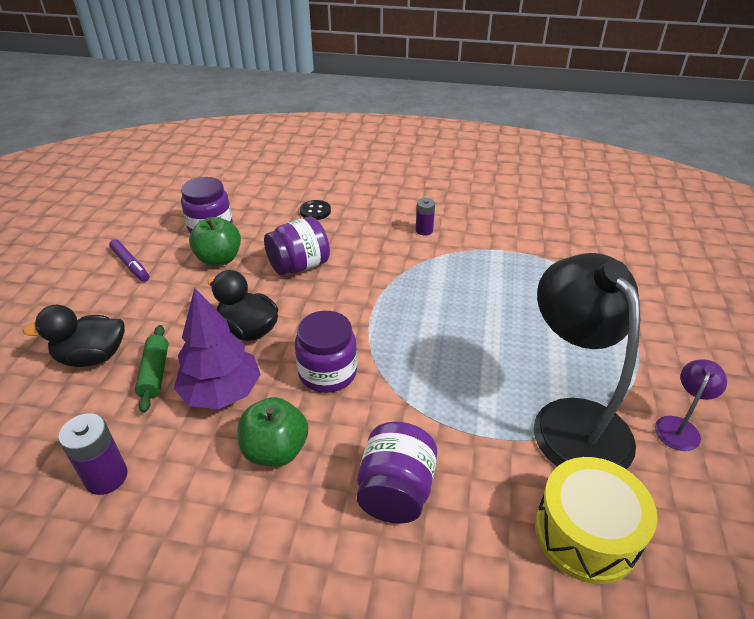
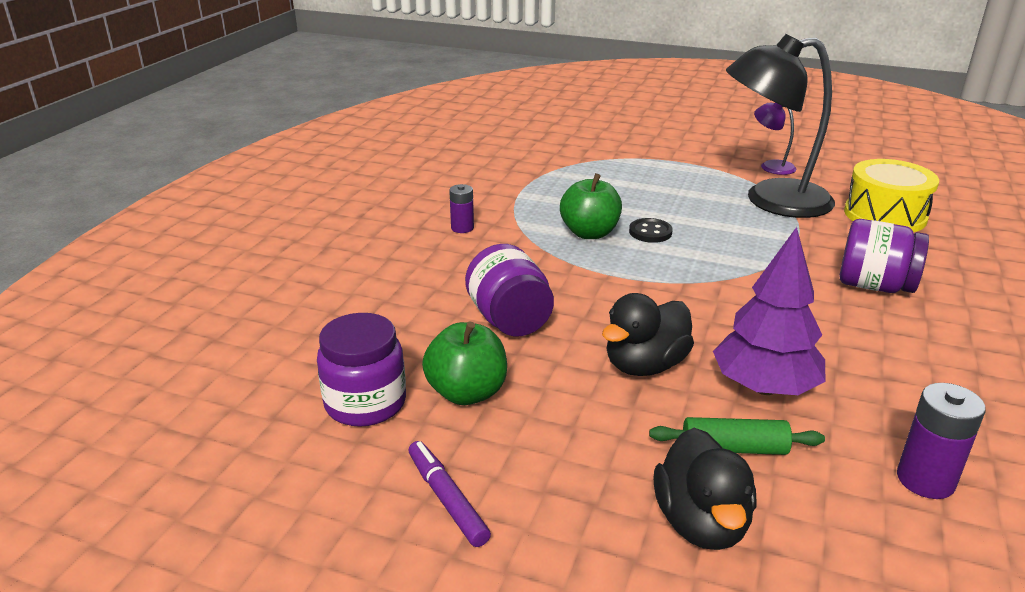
camera: 80 degrees left, 10 degrees down
(130, 264) = (447, 499): purple marker -> purple marker turned 90 degrees counterclockwise
(275, 450) = (845, 349): green apple -> green apple (589, 233)
(315, 211) = (372, 300): black button -> black button (650, 232)
(327, 373) = (723, 311): purple jar -> none

